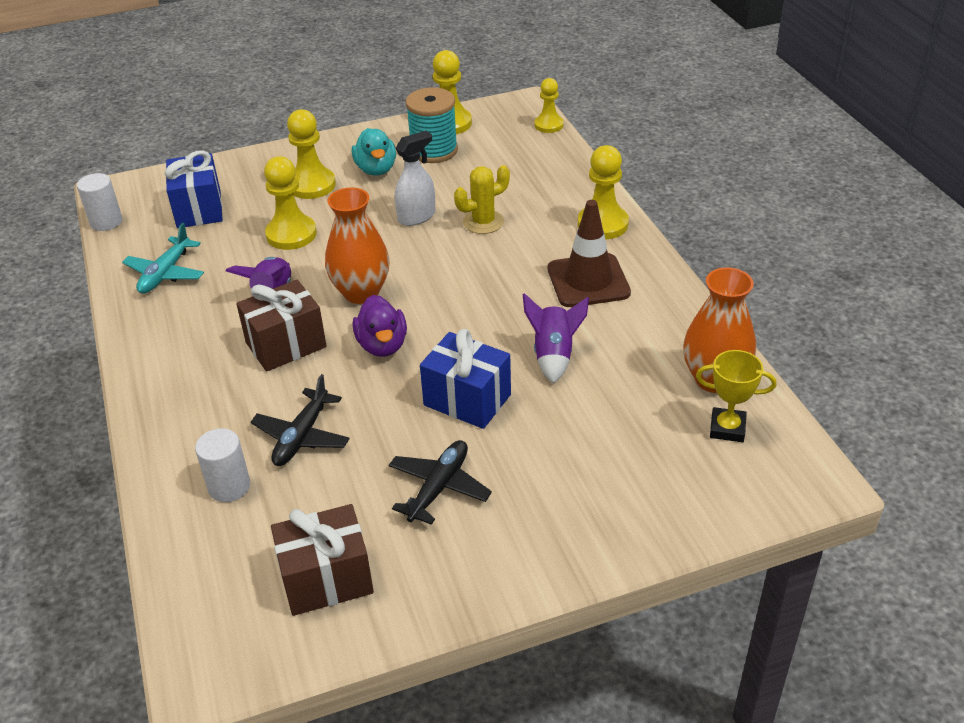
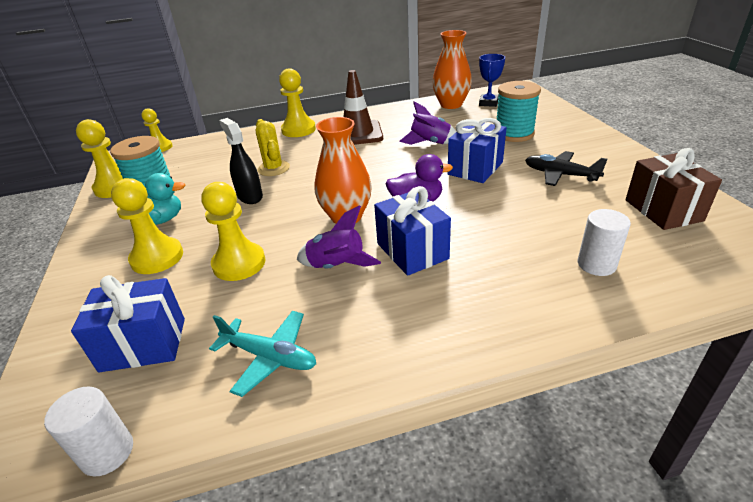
camera: 85 degrees left, 5 degrees down
(286, 345) = (412, 251): brown gift -> blue gift
(302, 436) = (527, 232): black plane -> none
(417, 217) = (250, 196): white spray bottle -> black spray bottle
(586, 451) = (514, 134): none -> turquoise spool
(727, 428) = (488, 103): yellow trophy -> blue trophy

